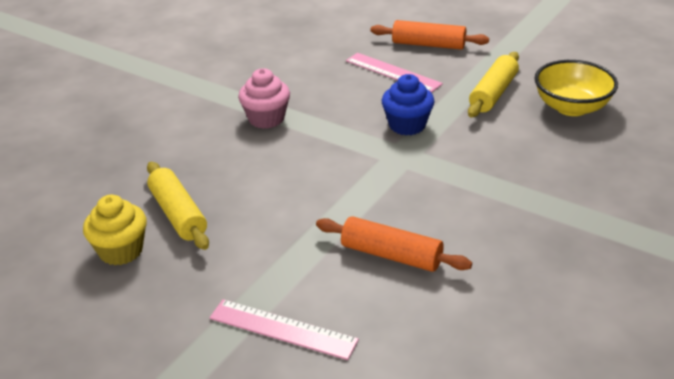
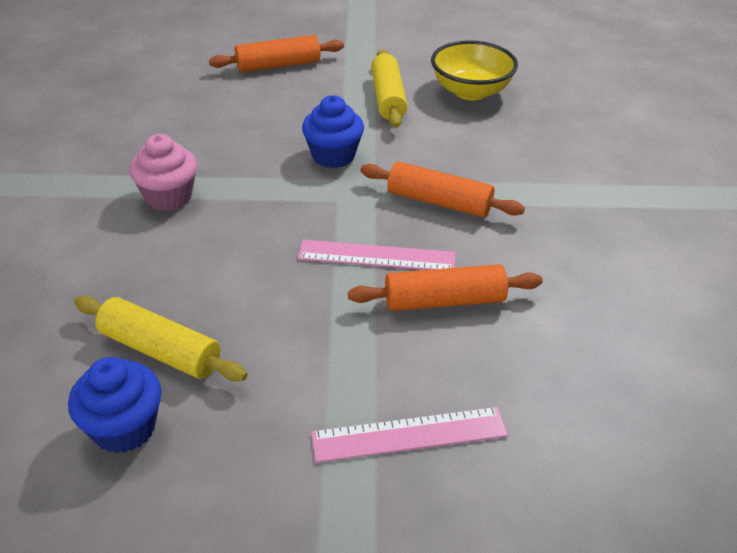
camera: 35 degrees left, 5 degrees up
(121, 251) = (124, 428): yellow cupcake -> blue cupcake
(393, 72) = (267, 104): pink ruler -> pink ruler (377, 256)
(457, 185) = (438, 202): none -> orange rolling pin

